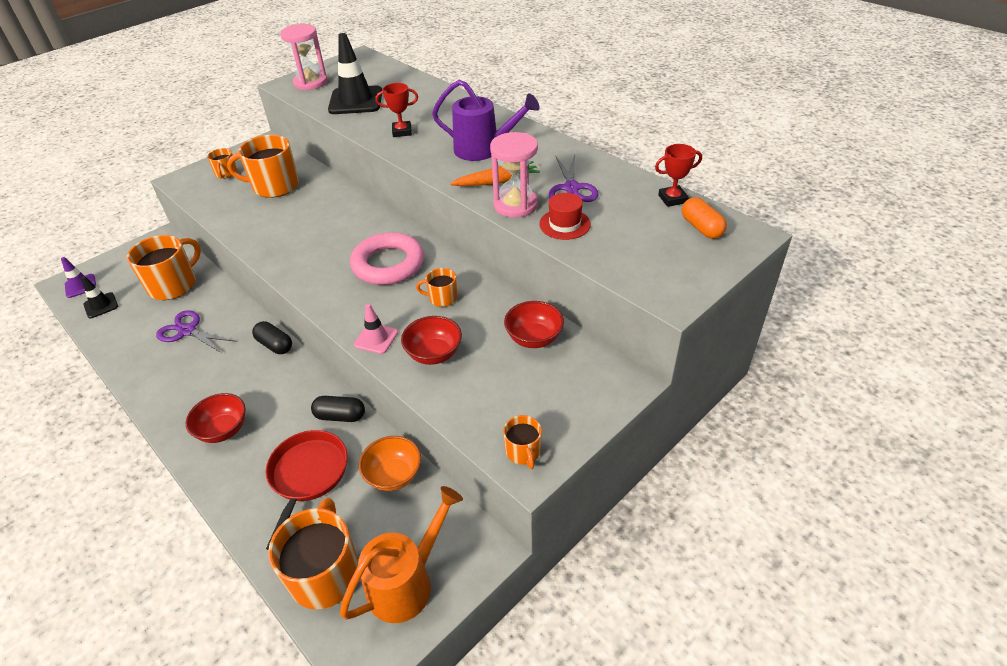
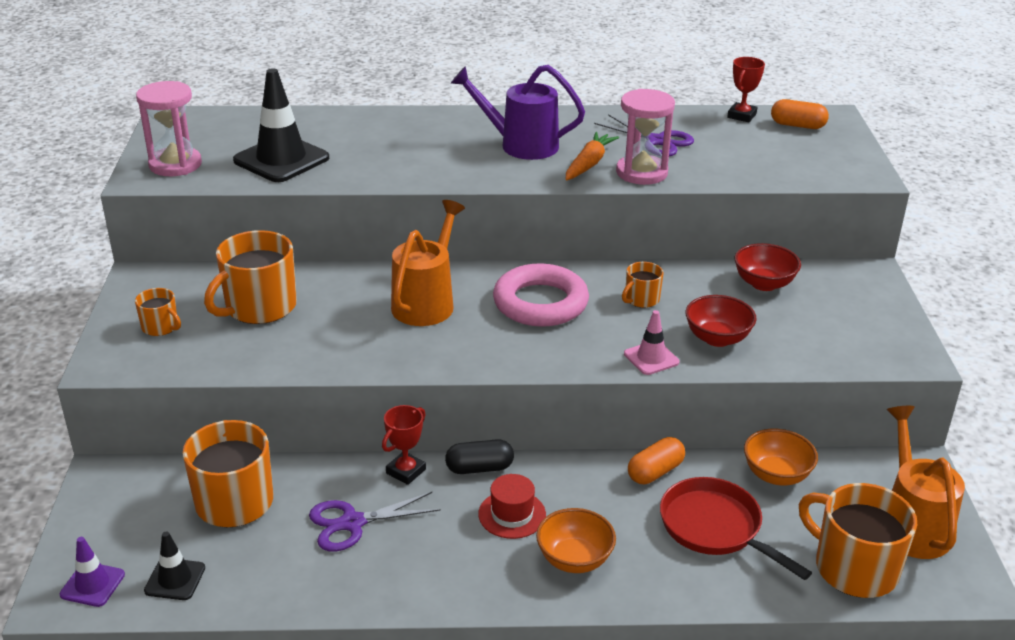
camera: 50 degrees left, 10 degrees down
(223, 430) = (574, 559): red bowl -> orange bowl
(340, 228) = (427, 302): none -> orange watering can
(340, 416) = (655, 472): black capsule -> orange capsule
(402, 132) = (404, 164): red trophy -> red trophy (406, 471)
(484, 149) = (520, 145): purple watering can -> purple watering can turned 135 degrees counterclockwise
(523, 451) = (895, 352): orange mug -> none
(564, 224) = (706, 167): red hat -> red hat (512, 514)

